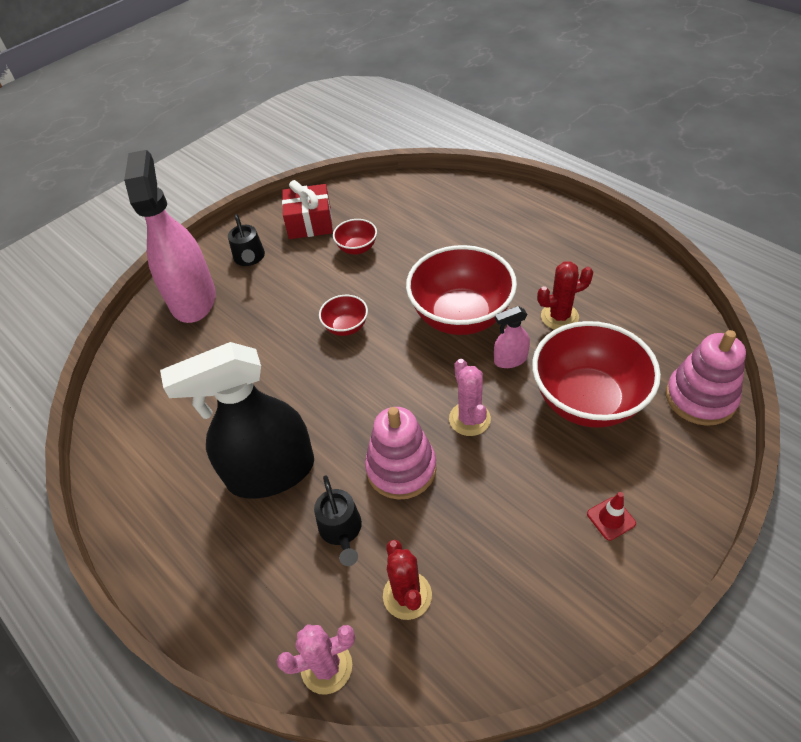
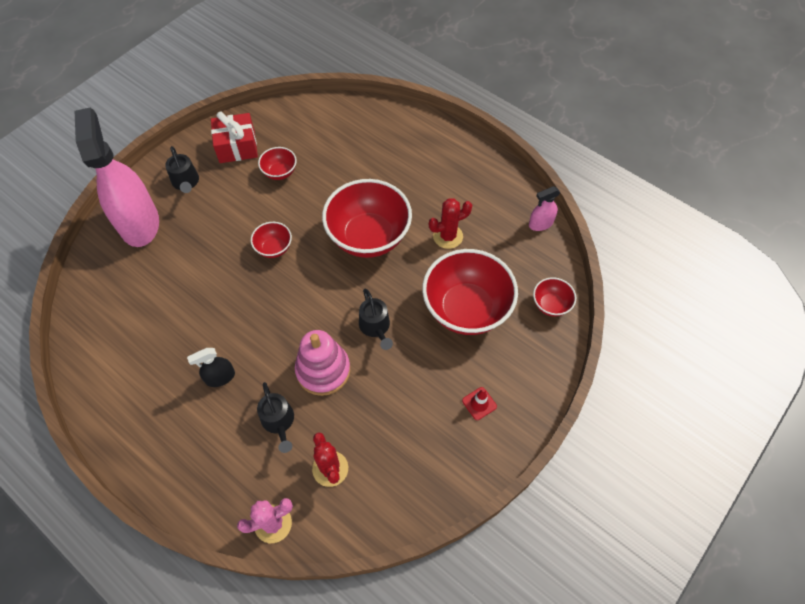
camera: 10 degrees left, 10 degrees up
(271, 472) = (220, 377): black spray bottle -> black spray bottle, size x0.43
(469, 419) = (376, 327): pink cactus -> black watering can
(510, 359) = (408, 275): pink spray bottle -> pink spray bottle (540, 224)
(700, 398) = (550, 305): pink stacking toy -> red bowl

